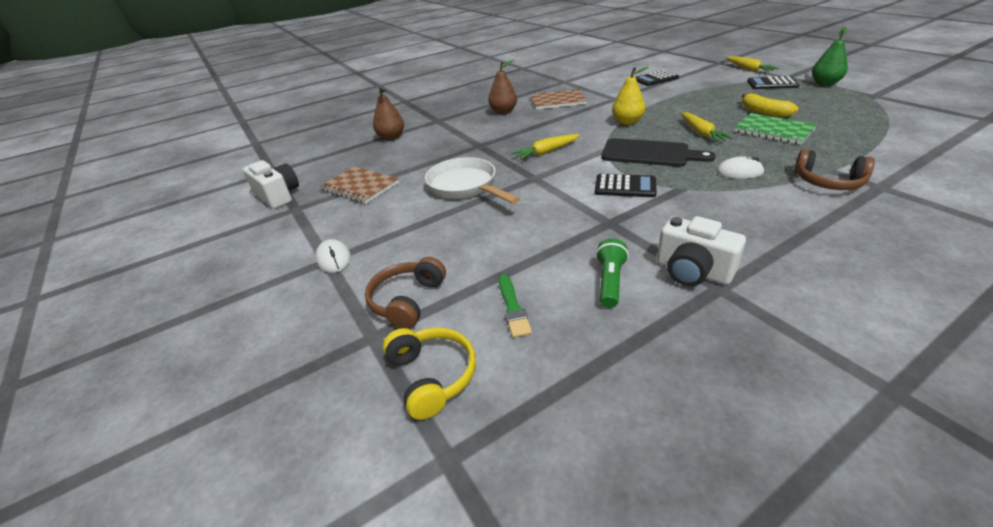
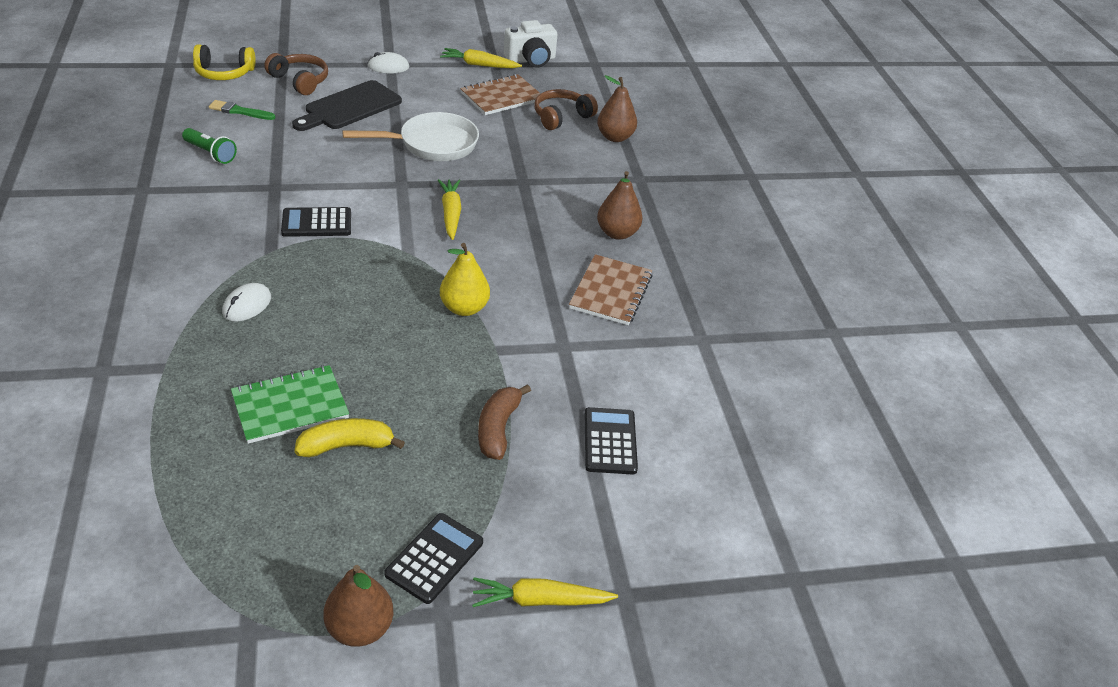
camera: 105 degrees right, 5 degrees up
(625, 186) = (316, 223): black calculator -> black calculator turned 45 degrees clockwise
(649, 153) = (360, 274): black cutting board -> black cutting board (349, 107)
(690, 94) = (498, 429): none -> brown banana
(692, 271) = (170, 189): white camera -> none
(701, 133) = (360, 344): yellow carrot -> yellow carrot (479, 65)
(824, 83) = (359, 628): green pear -> brown pear
(828, 182) = (154, 345): brown headphones -> brown headphones (561, 117)

